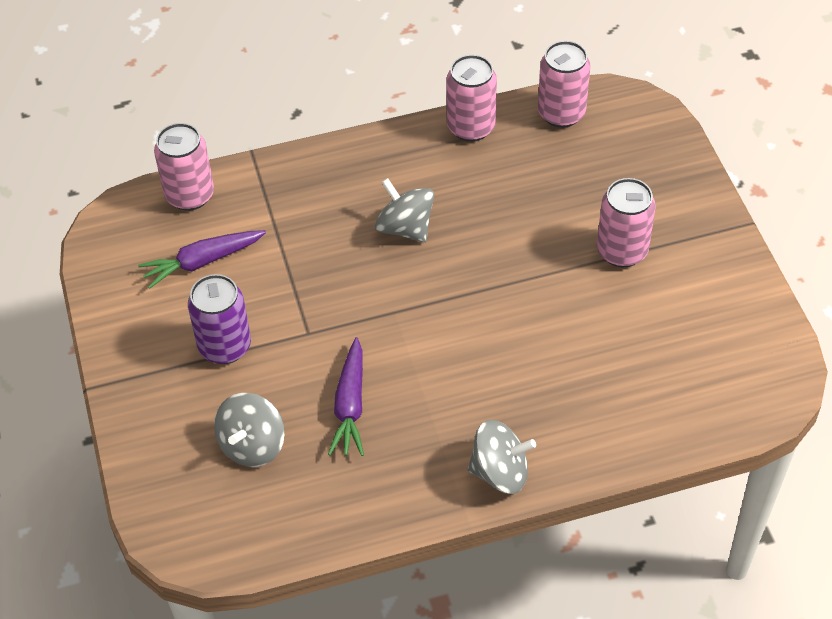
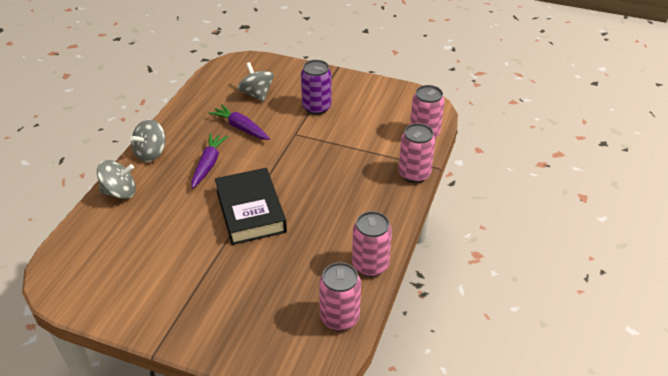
camera: 125 degrees right, 10 degrees down
(202, 262) = (375, 121): purple carrot -> purple carrot (208, 164)
(405, 228) = (322, 196): grey spinning top -> grey spinning top (120, 192)
(495, 280) = (250, 211): none -> black book
(622, 251) = (207, 274): pink can -> pink can (414, 174)

